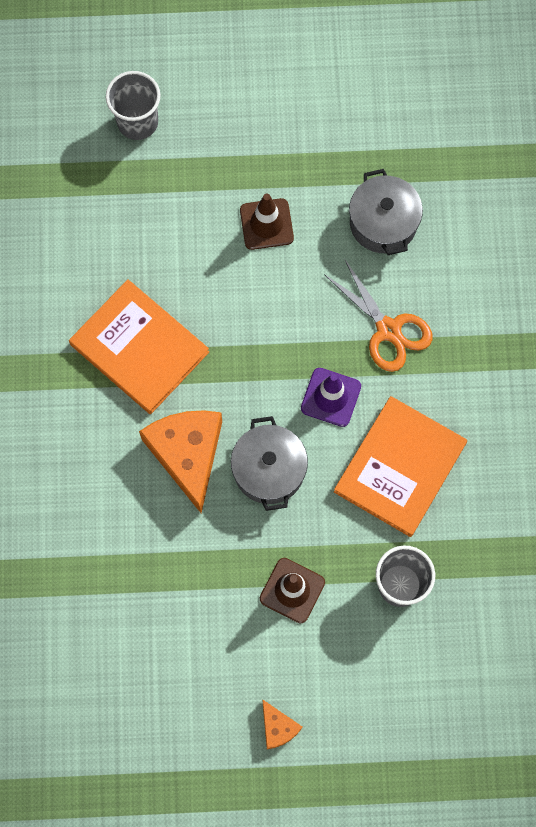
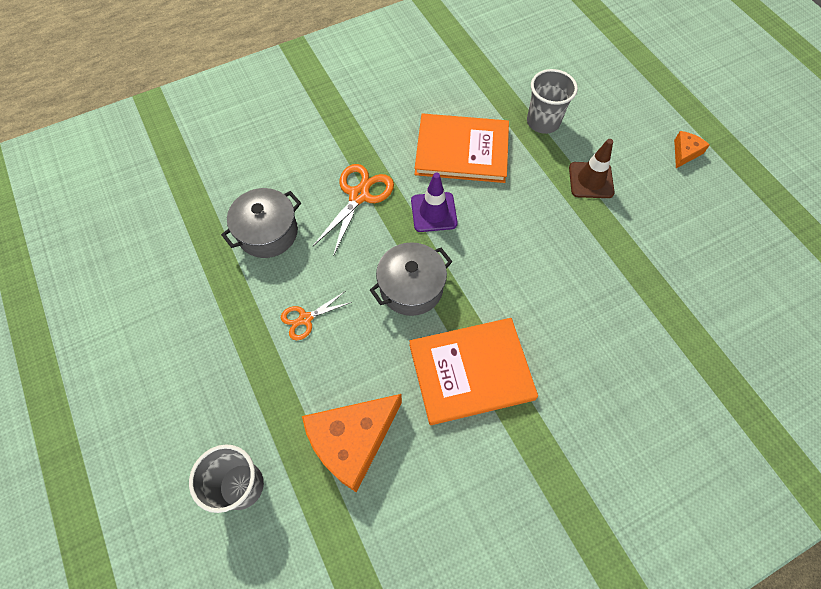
camera: 115 degrees left, 10 degrees down
(139, 348) = (471, 372): orange book -> orange book turned 60 degrees clockwise
(187, 454) = (538, 292): orange cheese -> orange cheese (352, 441)
(266, 224) = (305, 319): brown traffic cone -> orange scissors
(269, 470) = (514, 230): grey pot -> grey pot (411, 288)

